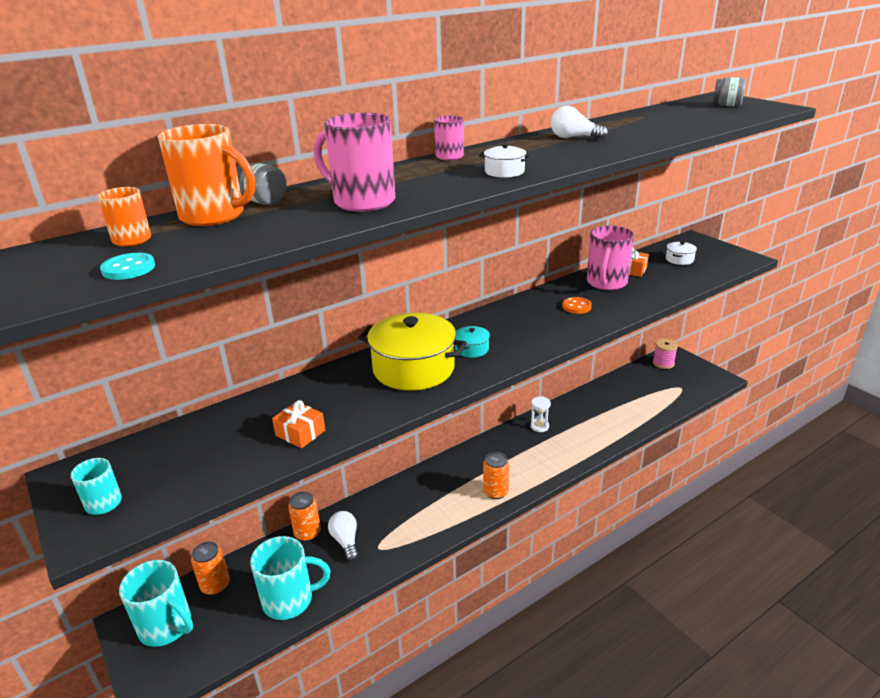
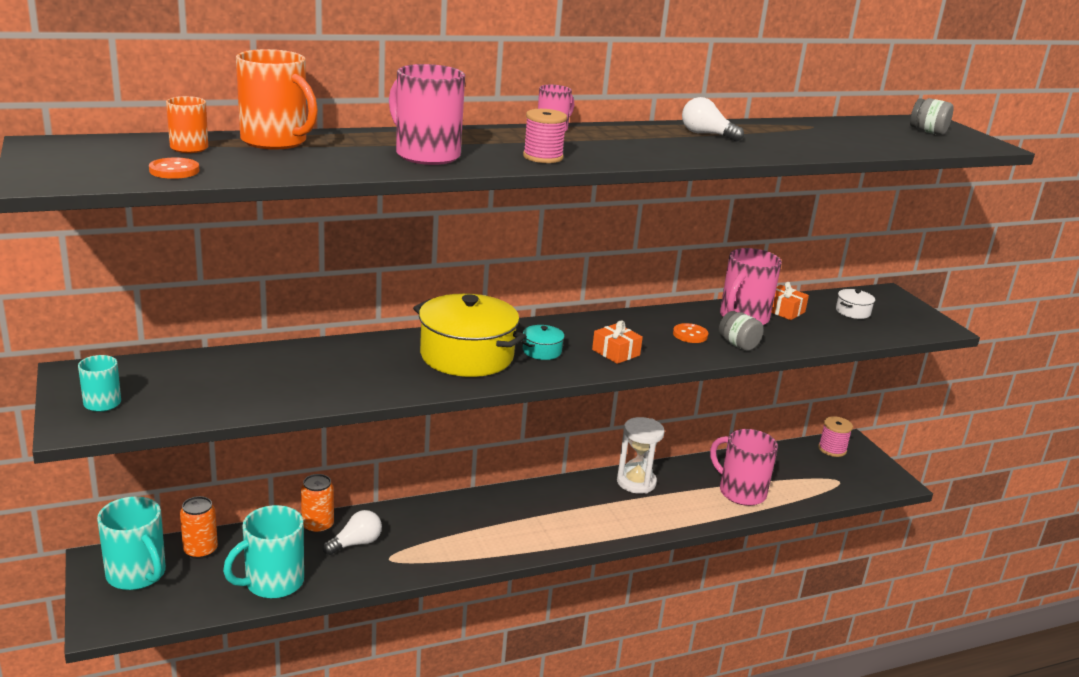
camera: 10 degrees right, 5 degrees down
(128, 268) = (174, 170): turquoise button -> orange button
(263, 202) = (330, 137): grey jar -> grey jar (738, 345)
(289, 600) = (272, 583): turquoise mug -> turquoise mug turned 135 degrees clockwise
(300, 433) = (317, 387): orange gift -> orange gift (616, 352)
(345, 541) = (356, 543): white light bulb -> white light bulb turned 60 degrees clockwise
(464, 183) = (543, 157): none -> pink spool
(495, 492) = (548, 537): orange can -> none
(504, 172) = (595, 154): white pot -> none
(539, 426) = (636, 482): white hourglass -> white hourglass, size x1.68
(618, 415) = (740, 492): none -> pink mug

